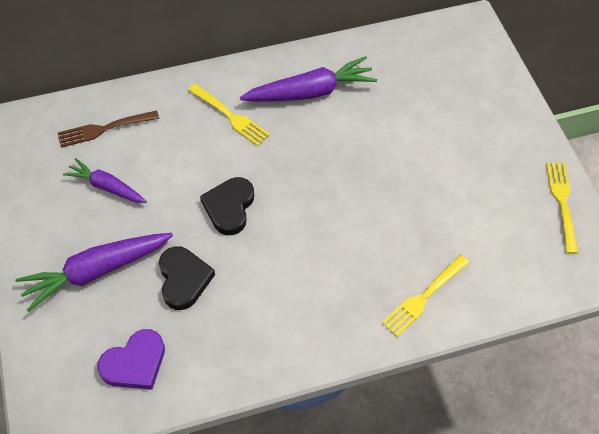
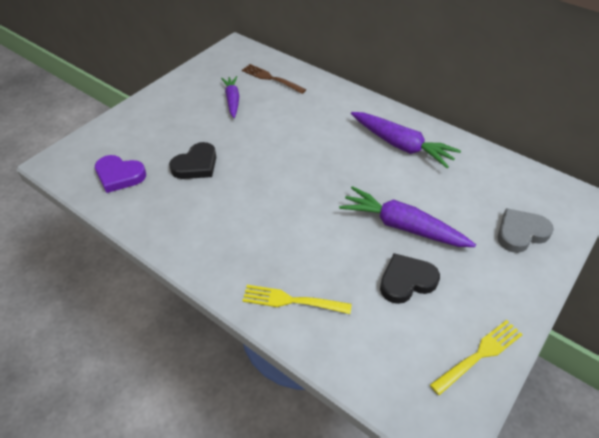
camera: 55 degrees right, 10 degrees down
(96, 271) = (171, 127): purple carrot -> purple carrot (402, 226)
(229, 116) = (338, 120): yellow fork -> none
(229, 207) = (268, 156): black heart -> black heart (406, 281)
(476, 88) = (520, 233): none -> grey heart

